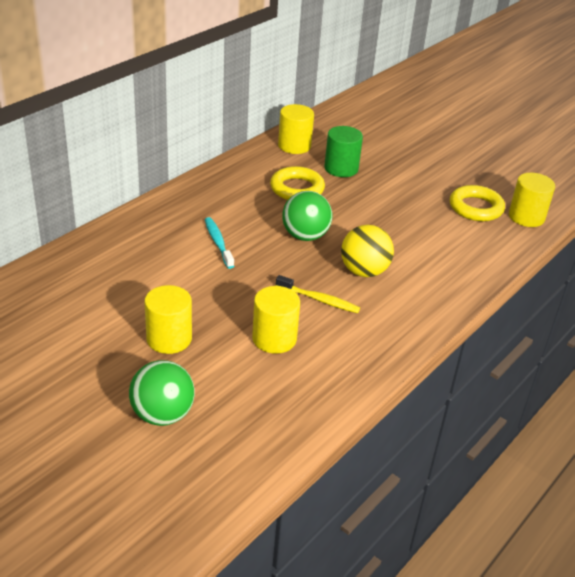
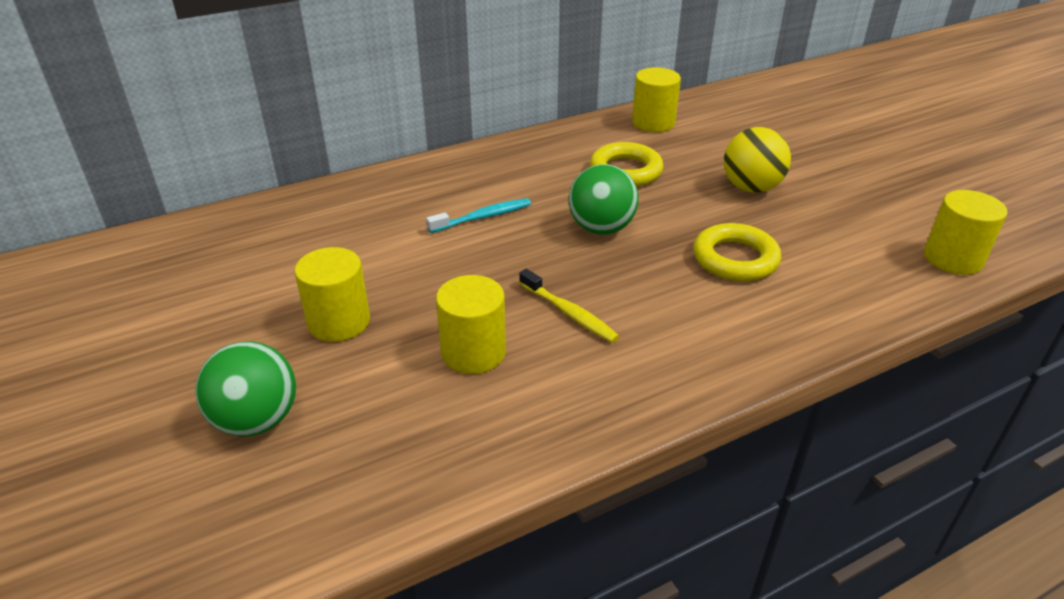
camera: 25 degrees right, 0 degrees up
(218, 243) = (483, 217): turquoise toothbrush -> turquoise toothbrush turned 60 degrees clockwise
(341, 168) = (700, 156): green cylinder -> none
(364, 271) = (656, 288): yellow ball -> yellow ball (751, 188)
(476, 208) = (874, 233): yellow ring -> yellow ring (735, 259)

